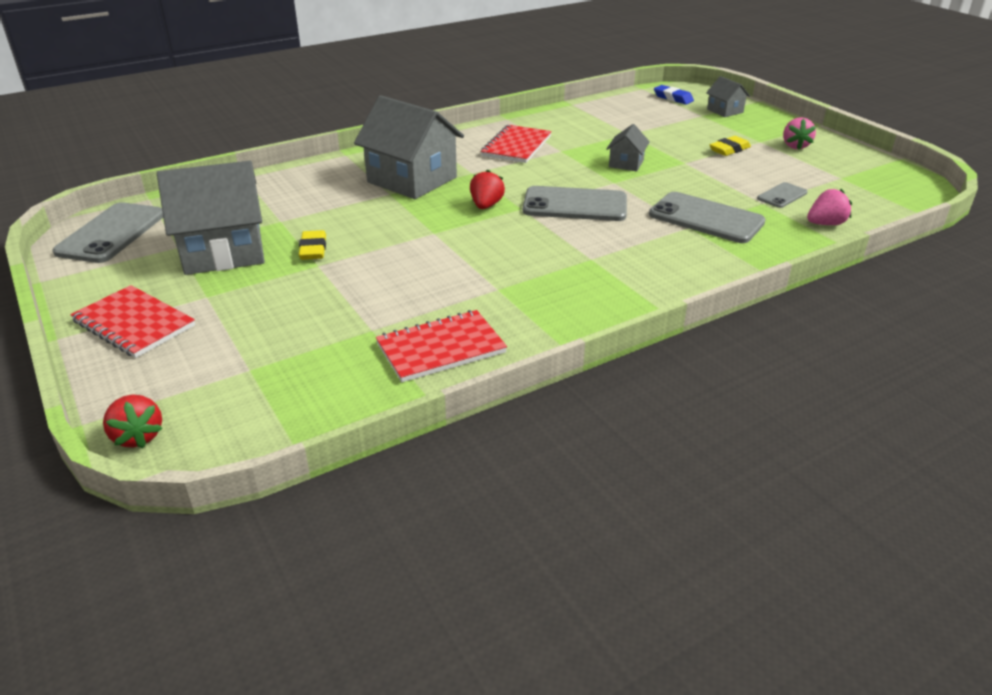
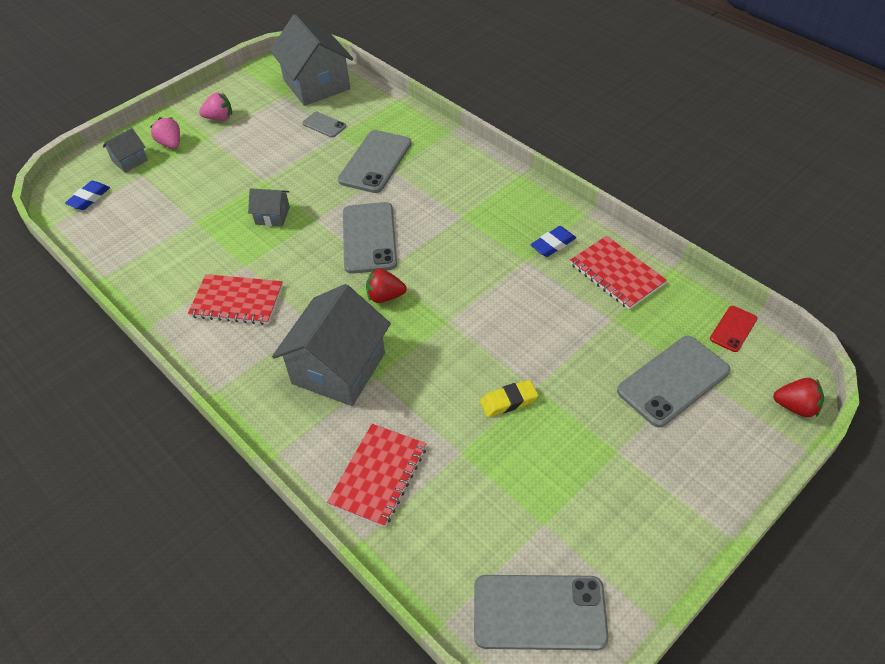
camera: 100 degrees left, 15 degrees up
(134, 323) = (681, 486): red notebook -> red notebook (378, 476)
(138, 436) = (796, 407): red strawberry -> red strawberry turned 60 degrees clockwise
(223, 251) = (538, 475): grey house -> grey house (316, 84)
(254, 351) = (673, 381): none -> grey phone
(290, 422) = (733, 329): none -> red phone
(516, 311) = (553, 244): none -> blue eraser
(729, 150) = (231, 154): yellow eraser -> none
(825, 224) = (369, 105): pink strawberry -> pink strawberry (171, 144)

